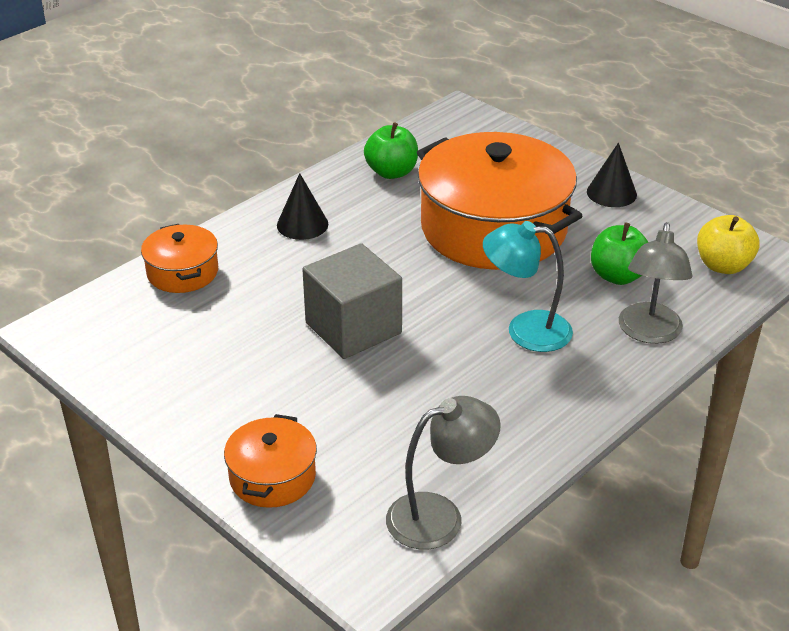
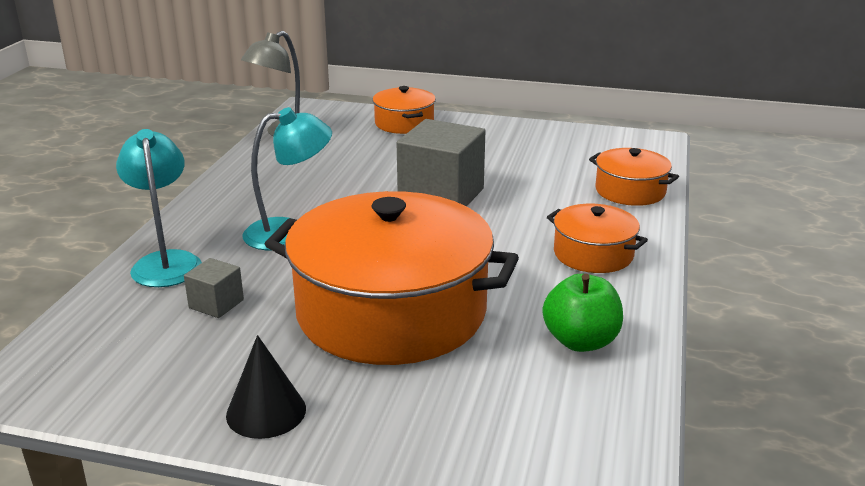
camera: 150 degrees right, 10 degrees down
(302, 224) = (593, 254): black cone -> orange pot
(618, 276) = (216, 304): green apple -> grey cube
(649, 333) = (166, 262): grey lamp -> turquoise lamp
(723, 265) = (84, 354): yellow apple -> none

